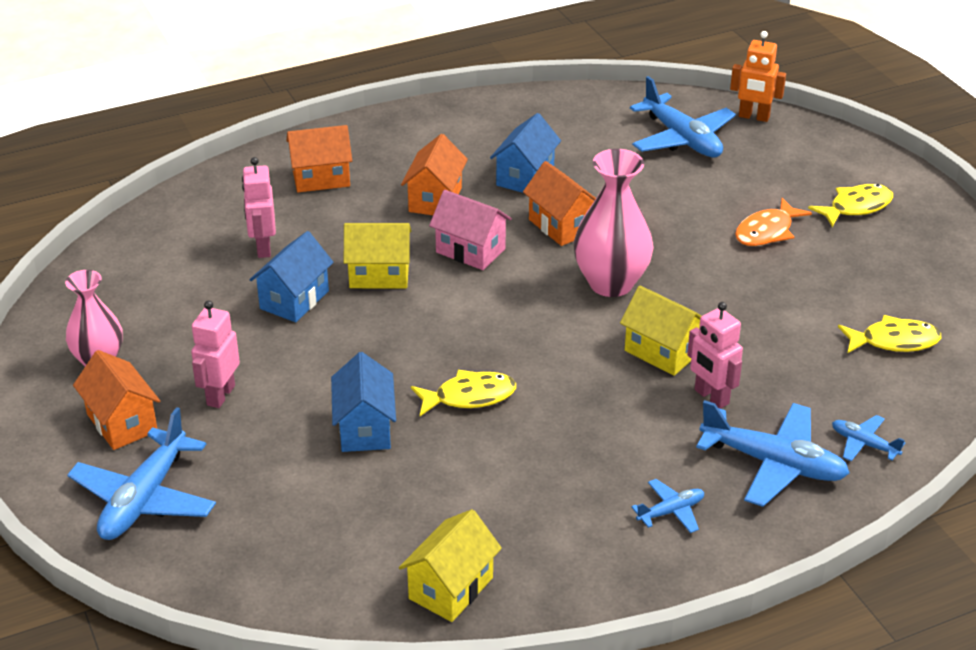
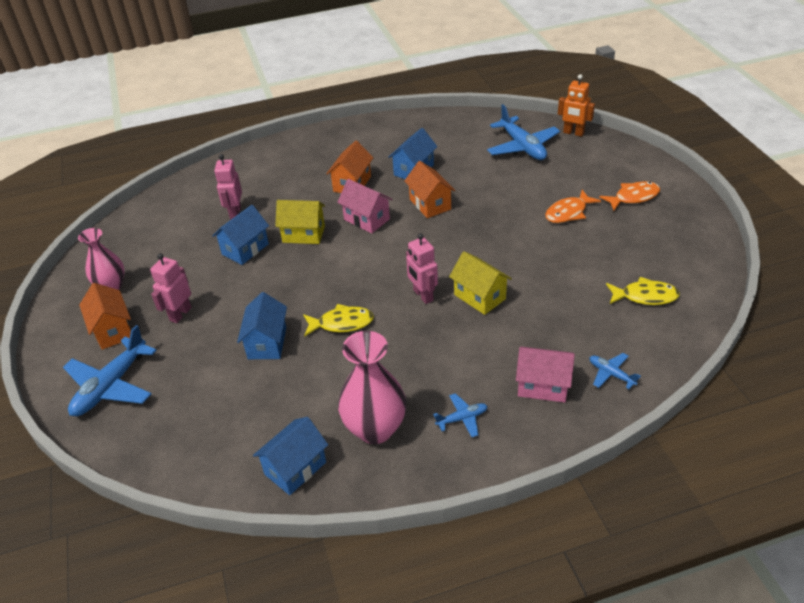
camera: 10 degrees right, 5 degrees up
(321, 178) = (283, 167): orange house -> none
(451, 588) = (295, 468): yellow house -> blue house
(611, 283) = (455, 246): pink vase -> pink vase (375, 429)
(711, 397) = (507, 332): pink robot -> pink robot (423, 295)
(773, 464) = (543, 386): blue plane -> pink house
(856, 207) = (633, 197): yellow fish -> orange fish

